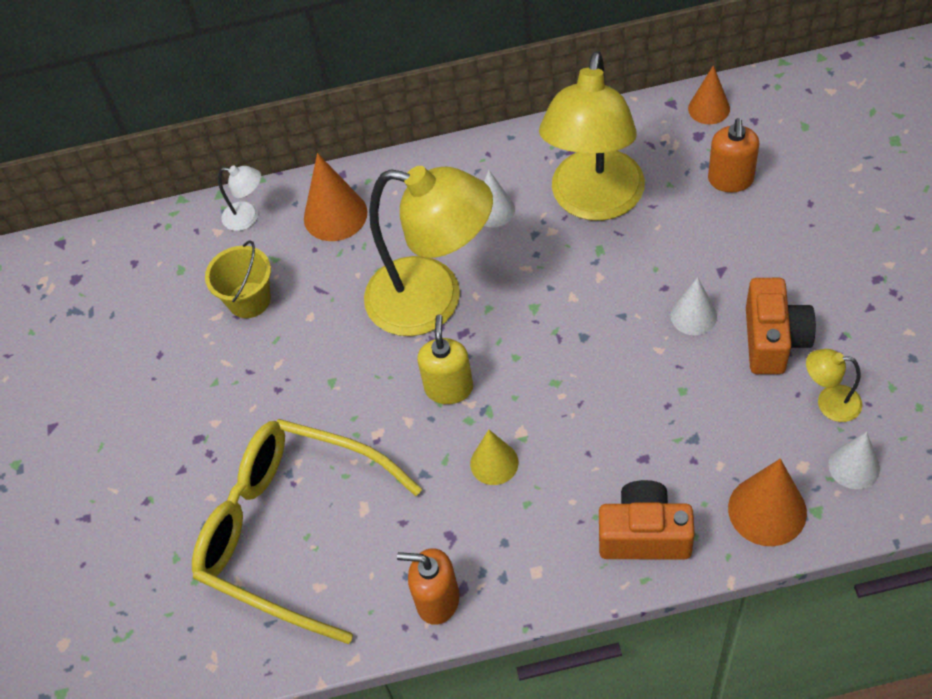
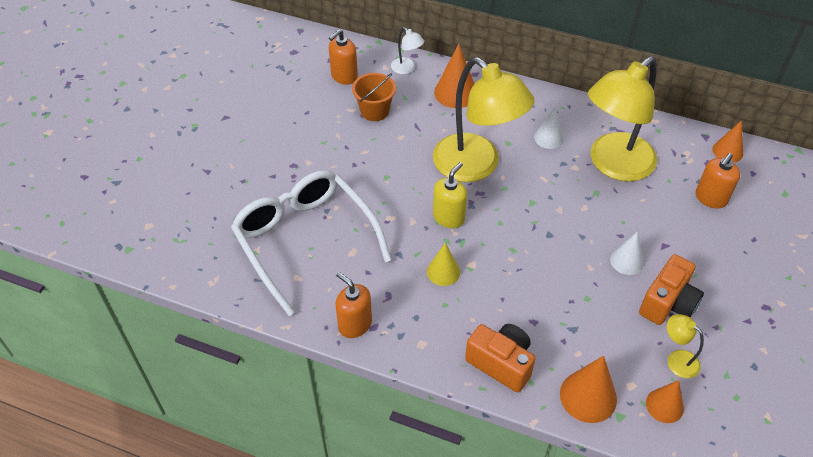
camera: 25 degrees right, 5 degrees down
(172, 275) = (344, 76): none -> orange soap dispenser
(249, 300) = (374, 111): yellow bucket -> orange bucket
(291, 531) = (305, 240): yellow glasses -> white glasses
(854, 466) = (664, 405): white cone -> orange cone

